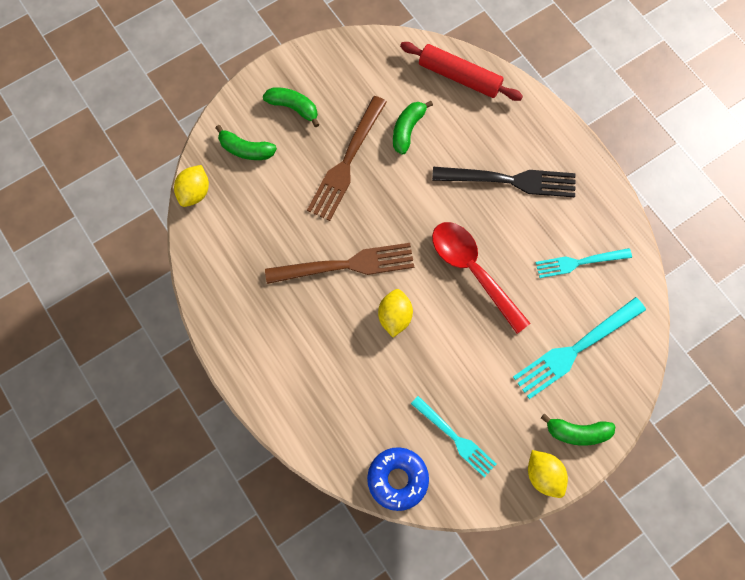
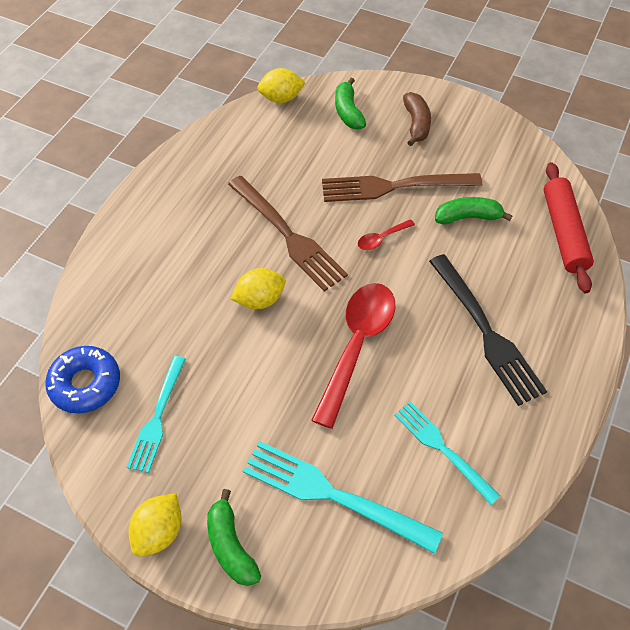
camera: 60 degrees right, 15 degrees down
(293, 108) = (416, 124): green banana -> brown banana
(390, 200) = (381, 238): none -> red spoon

